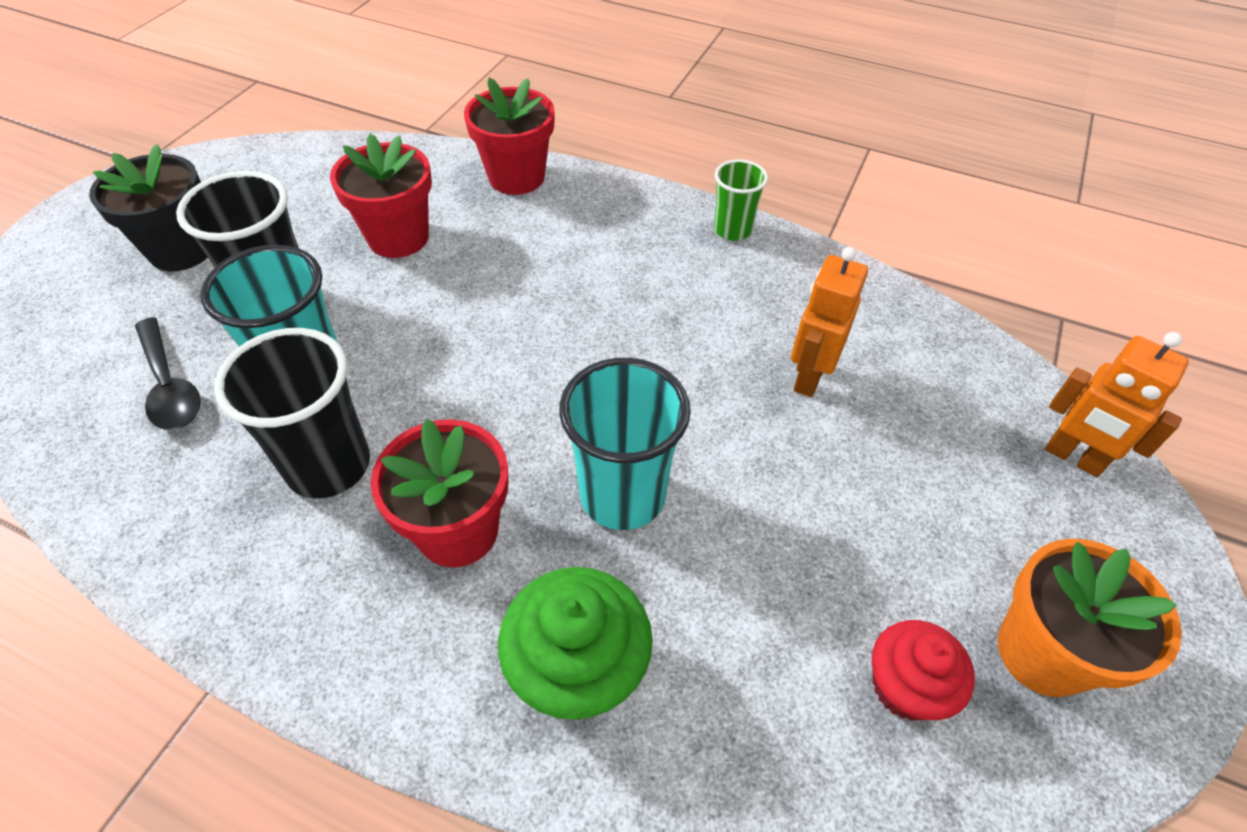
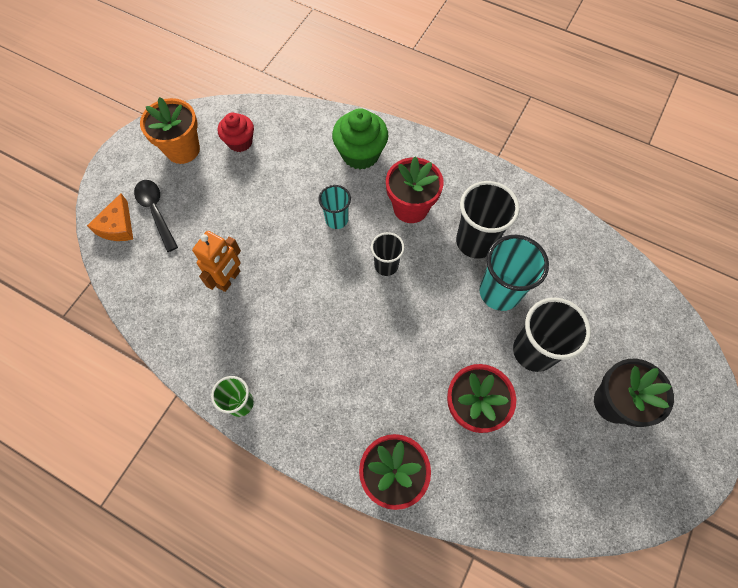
camera: 175 degrees left, 15 degrees up
(170, 386) = (572, 292): black spoon -> black spoon (156, 212)
(517, 413) = (386, 265): none -> black cup
(622, 495) = (337, 219): turquoise cup -> turquoise cup, size x0.59
(1073, 458) = (117, 226): orange robot -> orange cheese

